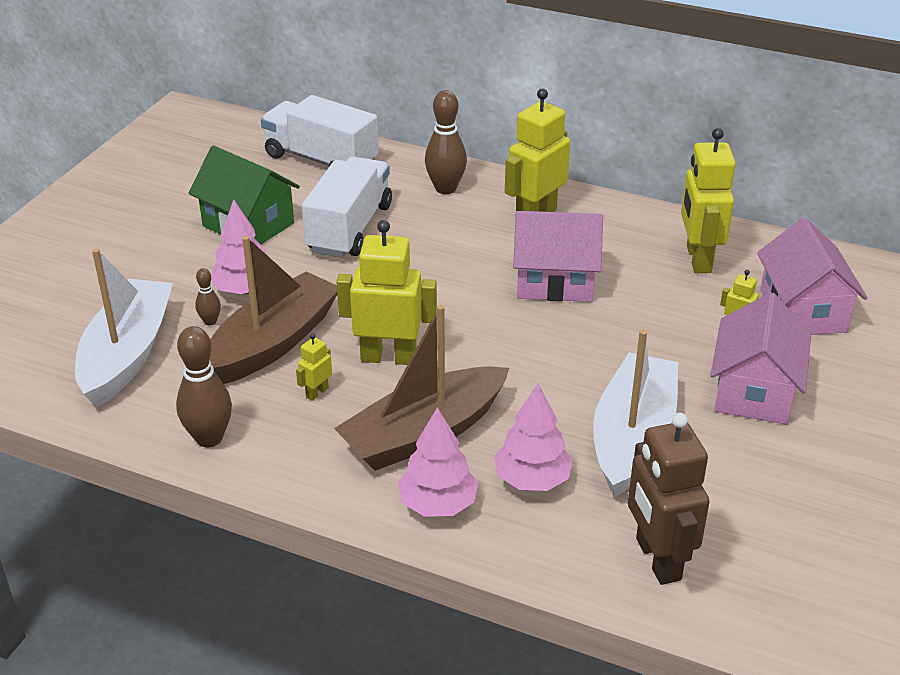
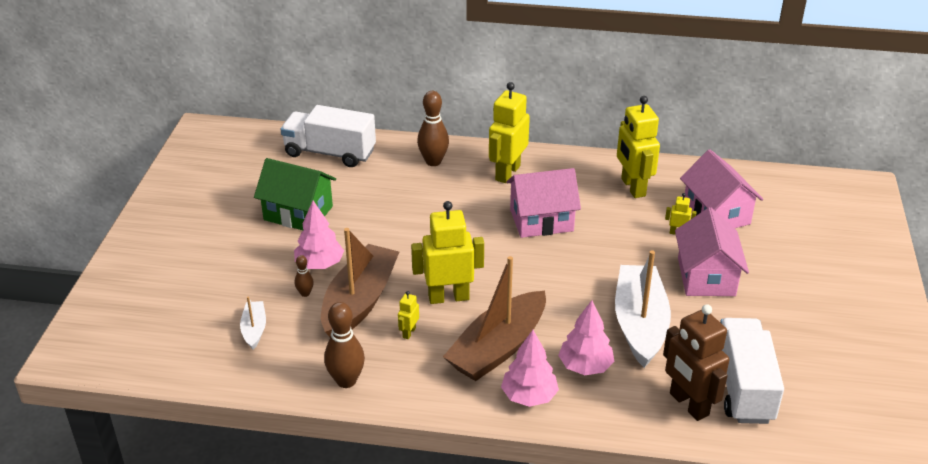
camera: 15 degrees left, 0 degrees up
(127, 354) = (254, 329): white boat -> white boat, size x0.47
(350, 228) = (376, 204): white truck -> white truck (743, 386)

